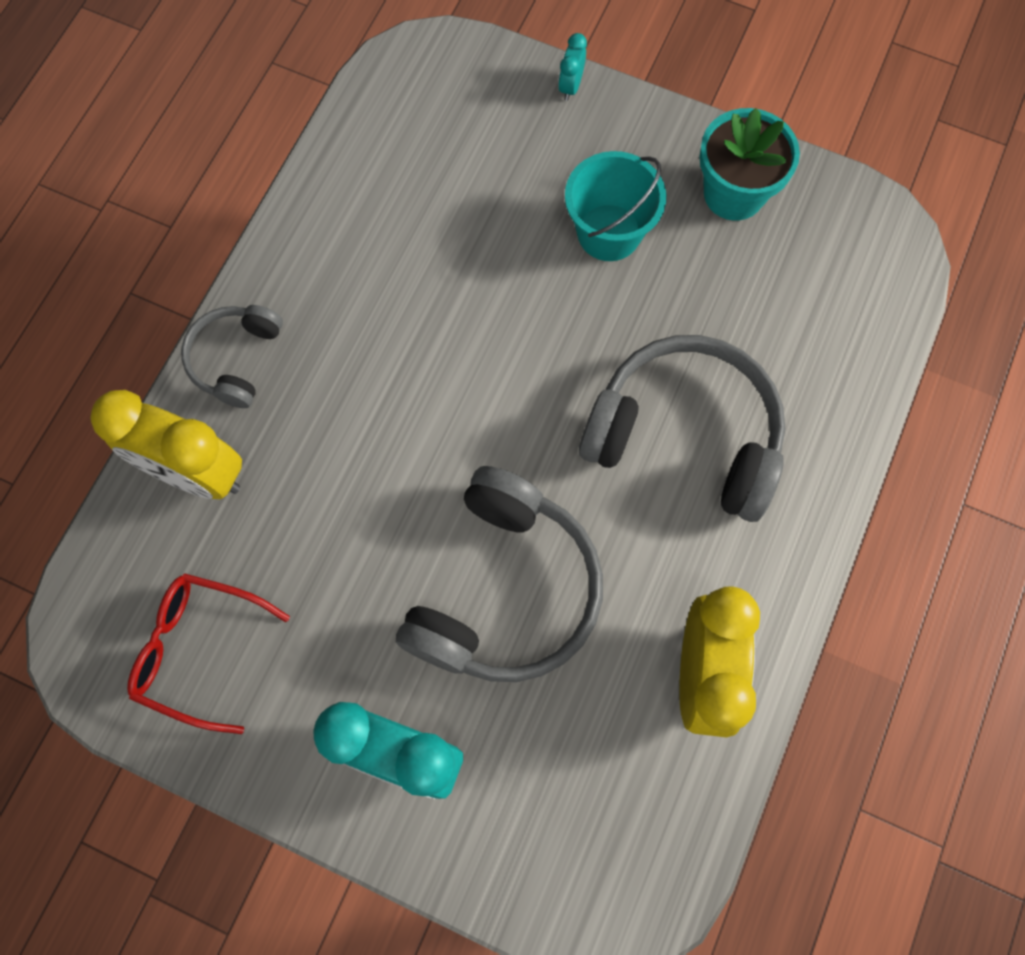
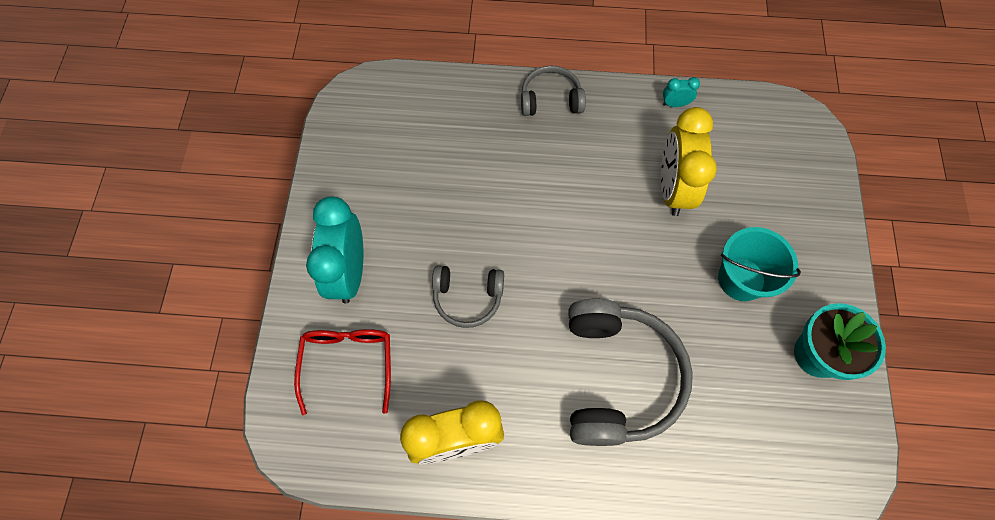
camera: 70 degrees right, 5 degrees down
(196, 472) = (474, 106): yellow clock -> yellow clock (673, 189)
(199, 650) = (374, 147): red glasses -> red glasses (348, 363)
(505, 590) = (467, 298): grey headphones -> grey headphones, size x0.54
(570, 86) = (837, 218): turquoise clock -> turquoise clock (675, 104)

